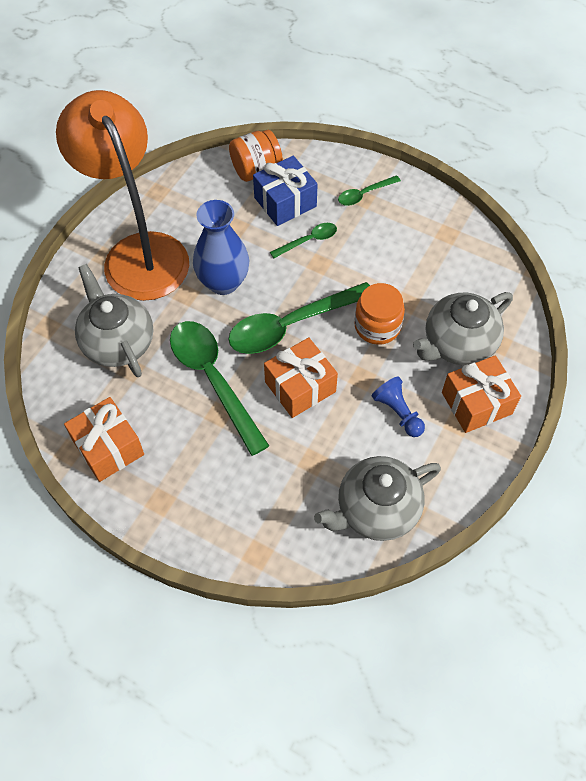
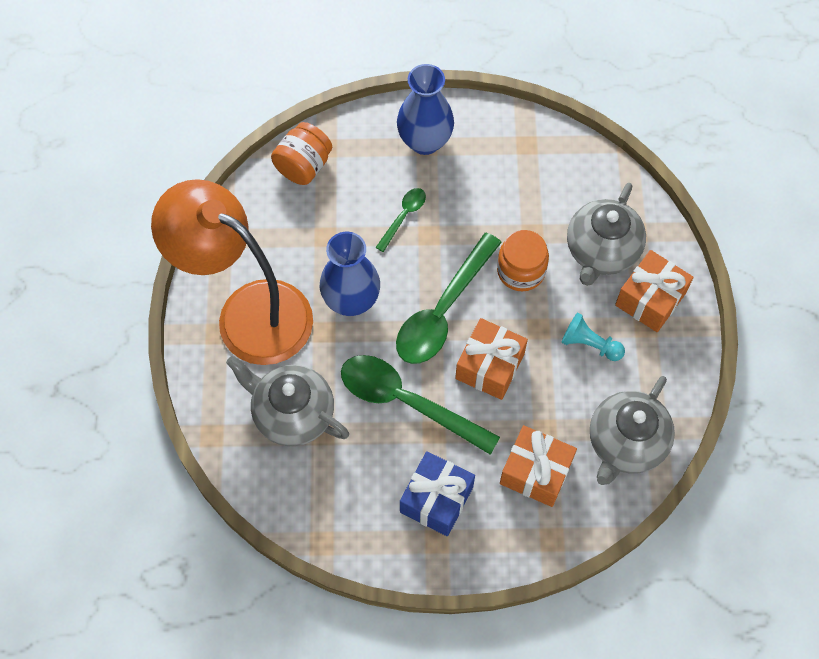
camera: 30 degrees left, 5 degrees up
(108, 447) = (355, 519): orange gift -> orange gift (535, 472)
(285, 202) = (355, 187): blue gift -> blue gift (436, 499)
(364, 194) = (425, 141): green spoon -> blue vase
(398, 412) = (589, 344): blue pawn -> turquoise pawn

